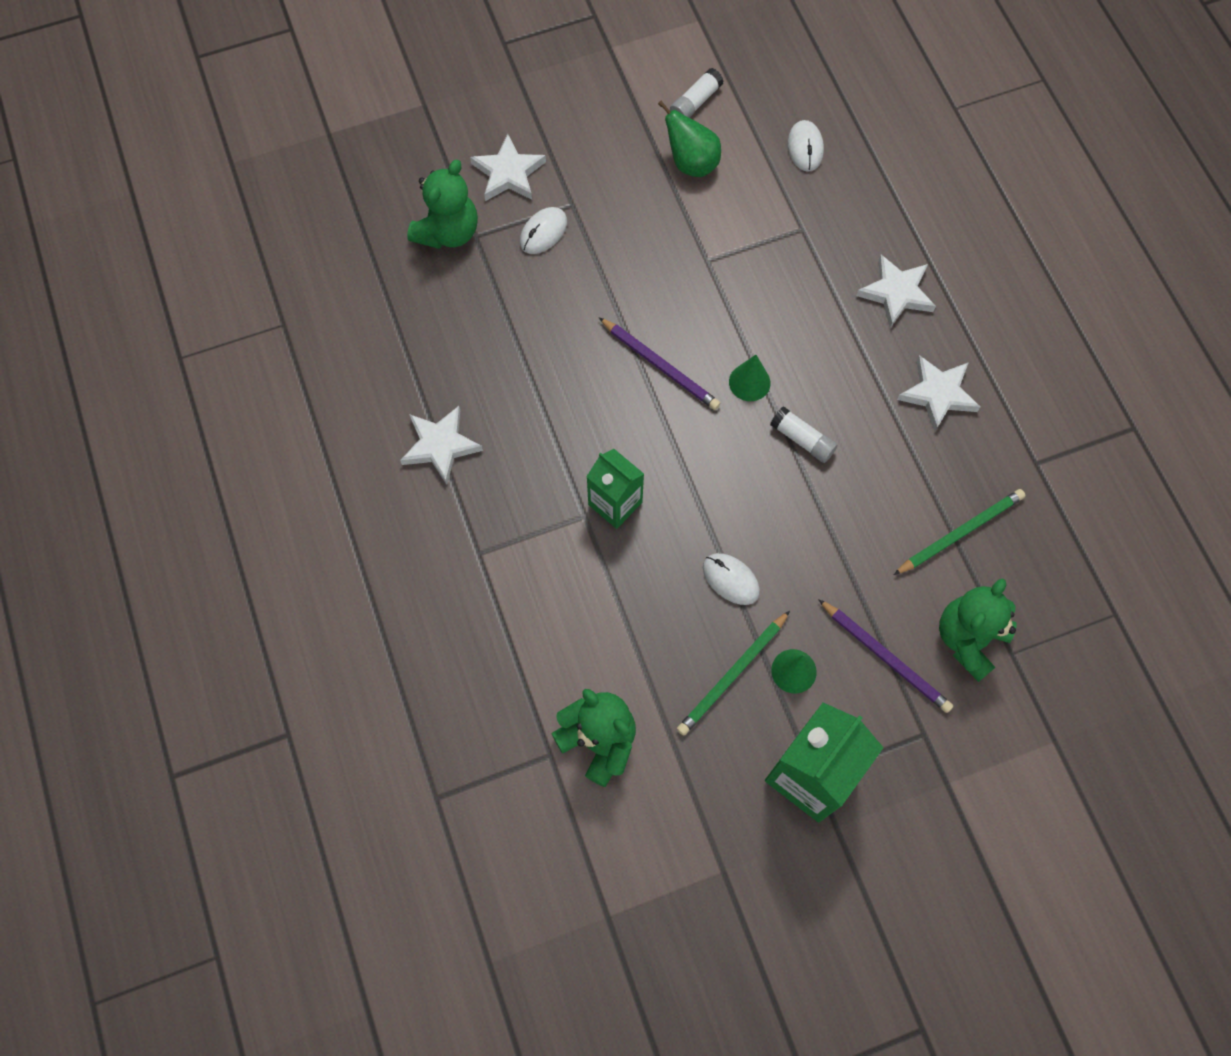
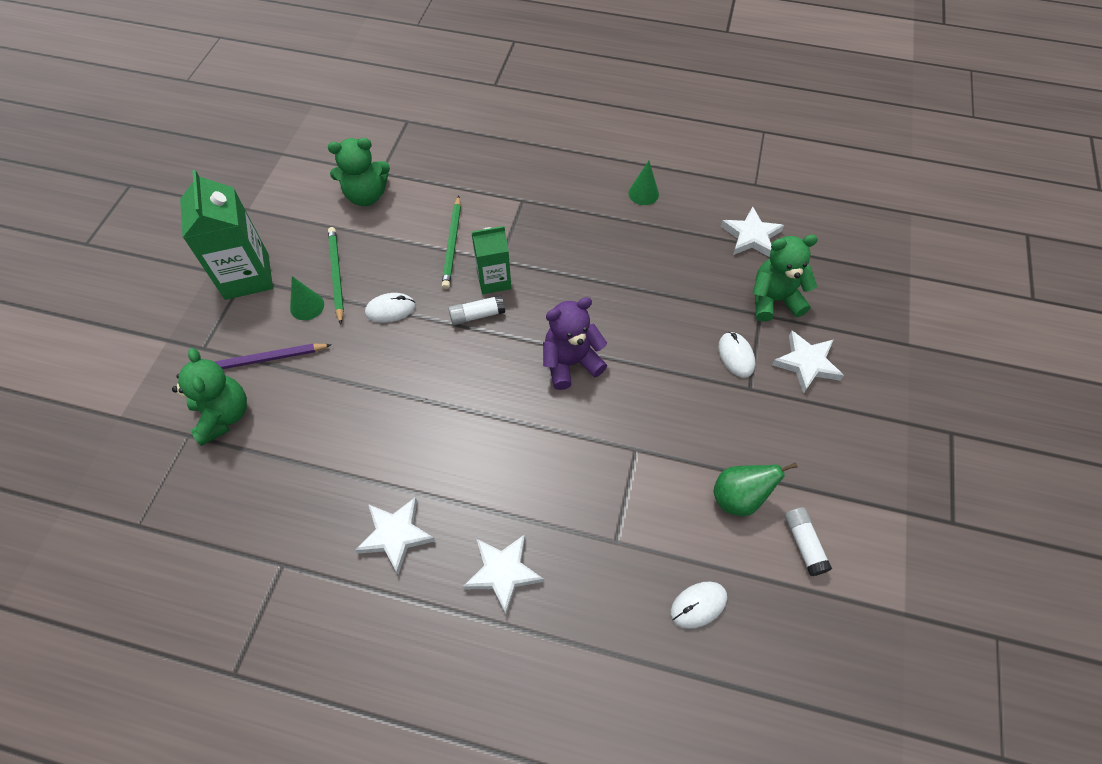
camera: 125 degrees right, 10 degrees down
(440, 445) = (608, 217): white star -> white star (751, 236)
(448, 232) = (774, 300): green teddy bear -> green teddy bear turned 105 degrees clockwise
(660, 365) = (570, 363): purple pencil -> purple teddy bear
(749, 382) = (513, 410): green cone -> green cone (643, 193)
(802, 439) = (443, 414): white glue stick -> white glue stick (477, 315)
(805, 148) = (698, 605): white mouse -> white mouse turned 60 degrees counterclockwise
(960, 532) = (288, 466): green pencil -> green pencil (452, 244)

